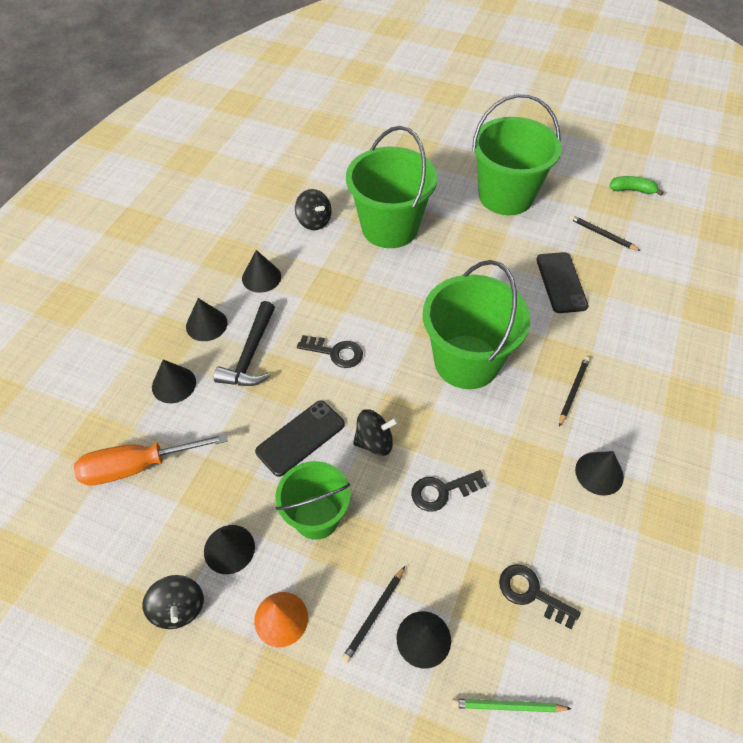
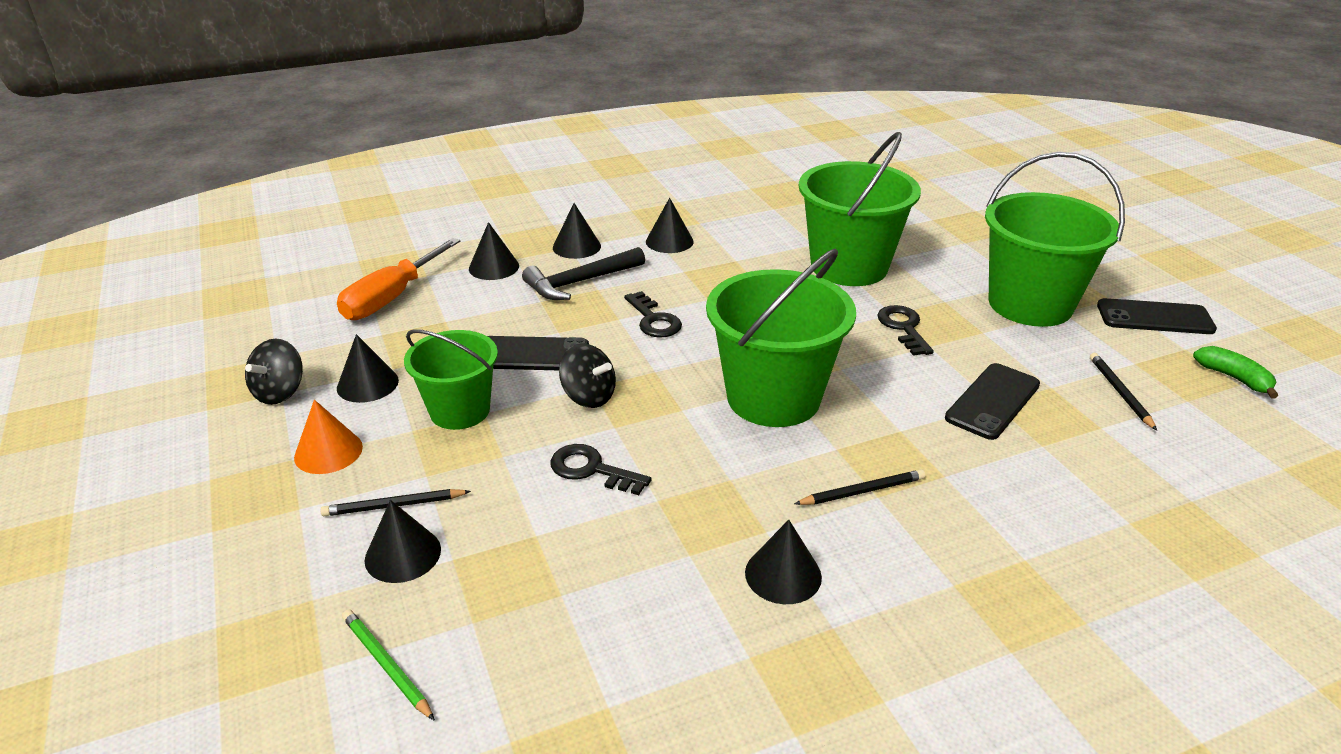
camera: 45 degrees right, 20 degrees down
(138, 466) = (392, 297): orange screwdriver -> orange screwdriver turned 90 degrees counterclockwise
(314, 221) = (777, 229): black spinning top -> none
(531, 593) = (550, 606): black key -> black key (903, 328)
(565, 168) = (1155, 318): none -> black phone

